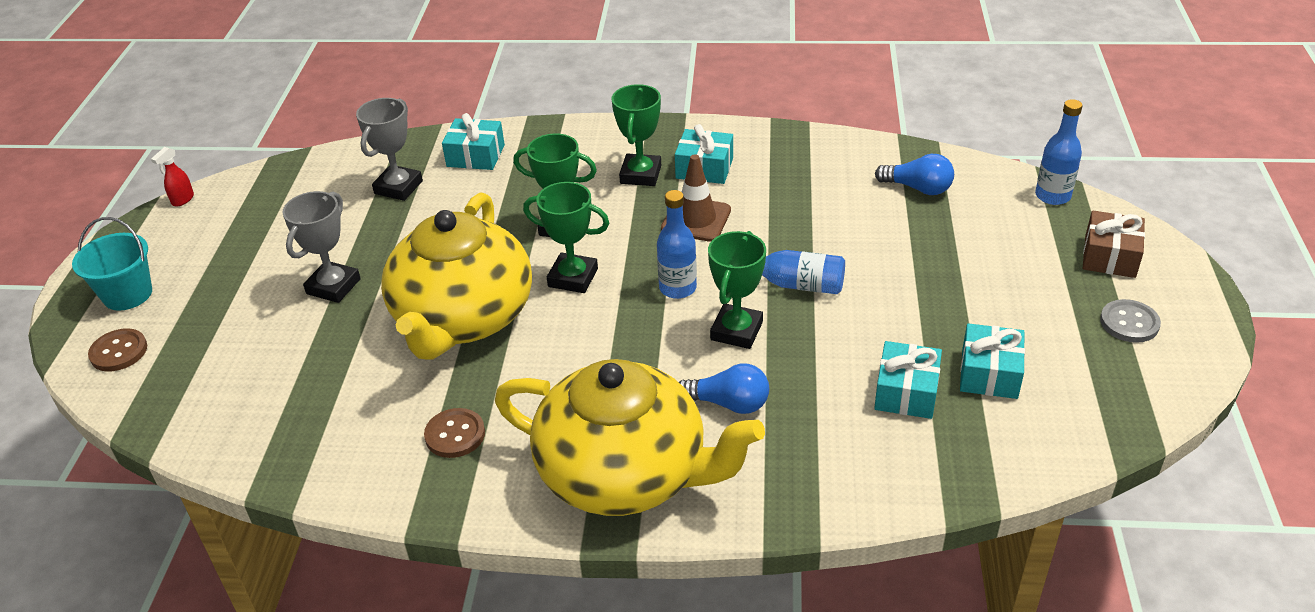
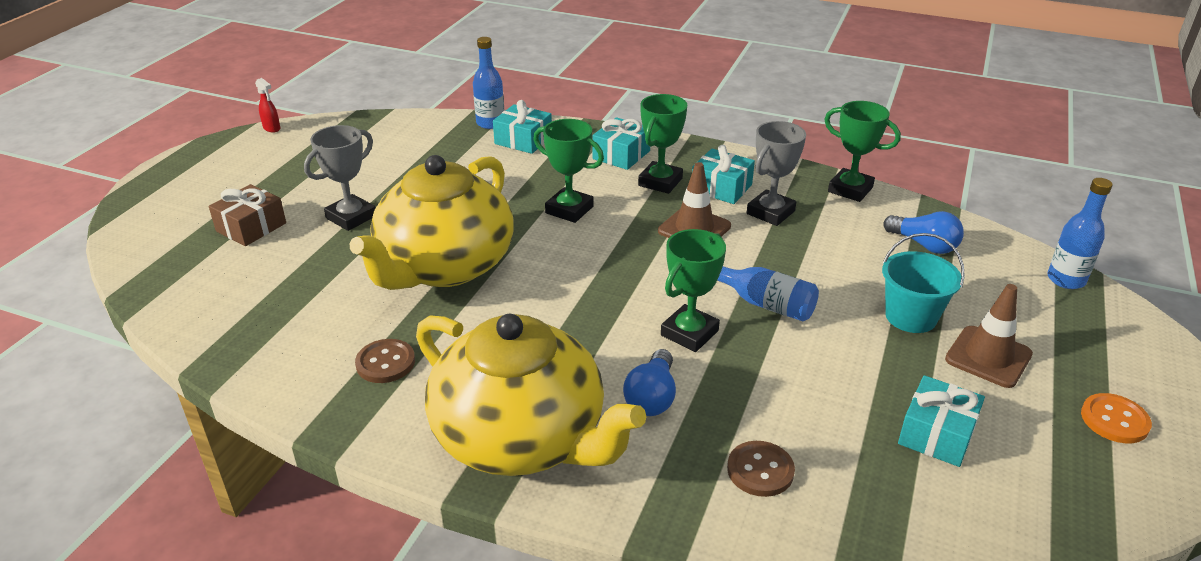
camera: 15 degrees right, 5 degrees down
(119, 352) = (155, 230): brown button -> brown button (760, 470)
(127, 294) = (188, 189): turquoise bucket -> turquoise bucket (910, 317)
(182, 200) = (272, 128): red spray bottle -> red spray bottle turned 90 degrees counterclockwise
(398, 187) = (446, 152): grey trophy -> grey trophy (770, 212)
(573, 278) = (558, 254): green trophy -> green trophy (850, 189)
(677, 288) = (650, 283): blue bottle -> blue bottle (490, 123)
(728, 403) = (652, 397): blue light bulb -> blue light bulb turned 75 degrees clockwise
(906, 392) = (839, 431): turquoise gift -> turquoise gift (621, 155)
(1009, 289) = (988, 357): none -> brown traffic cone
(1109, 256) = (1112, 349): brown gift -> brown gift (251, 227)
(1129, 323) = (1114, 420): grey button -> orange button

